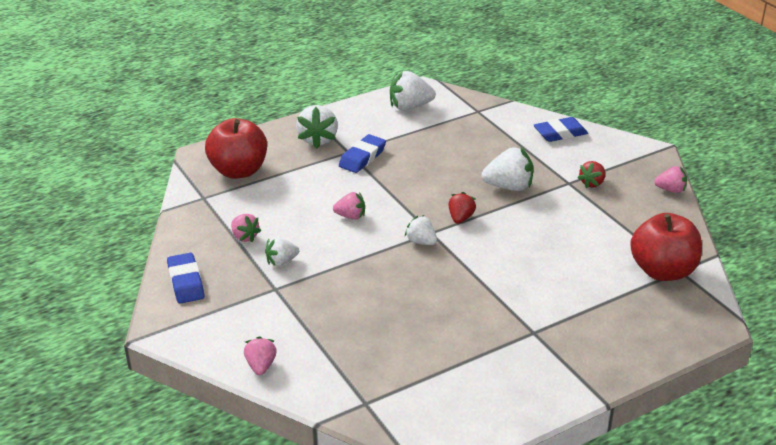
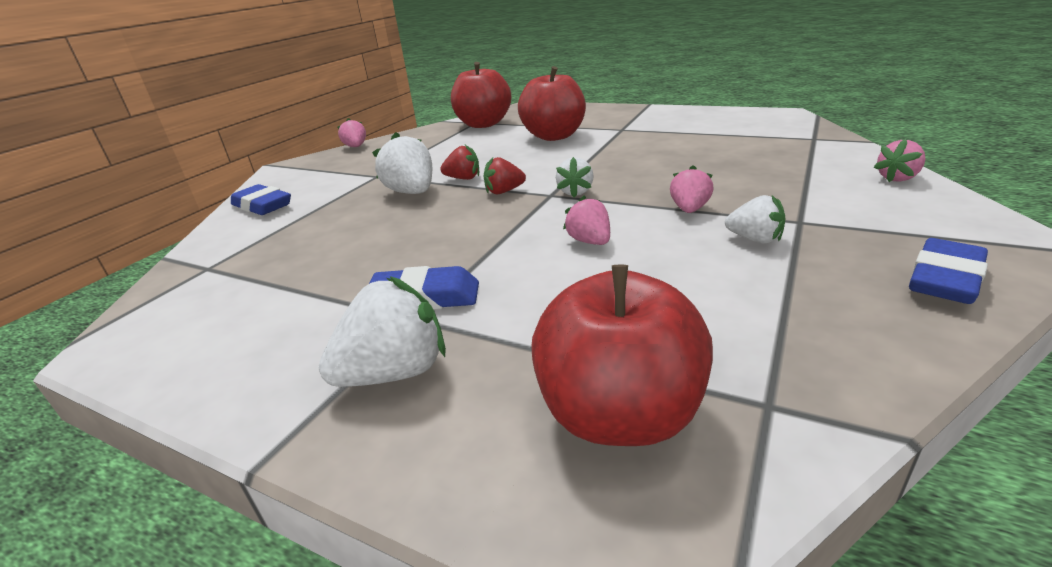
camera: 120 degrees left, 5 degrees down
(244, 237) = (770, 290): pink strawberry -> pink strawberry (689, 209)
(410, 107) = (203, 328): white strawberry -> none
(562, 289) = (554, 136): none -> red apple
(592, 183) = (369, 168): red strawberry -> red strawberry (463, 178)

